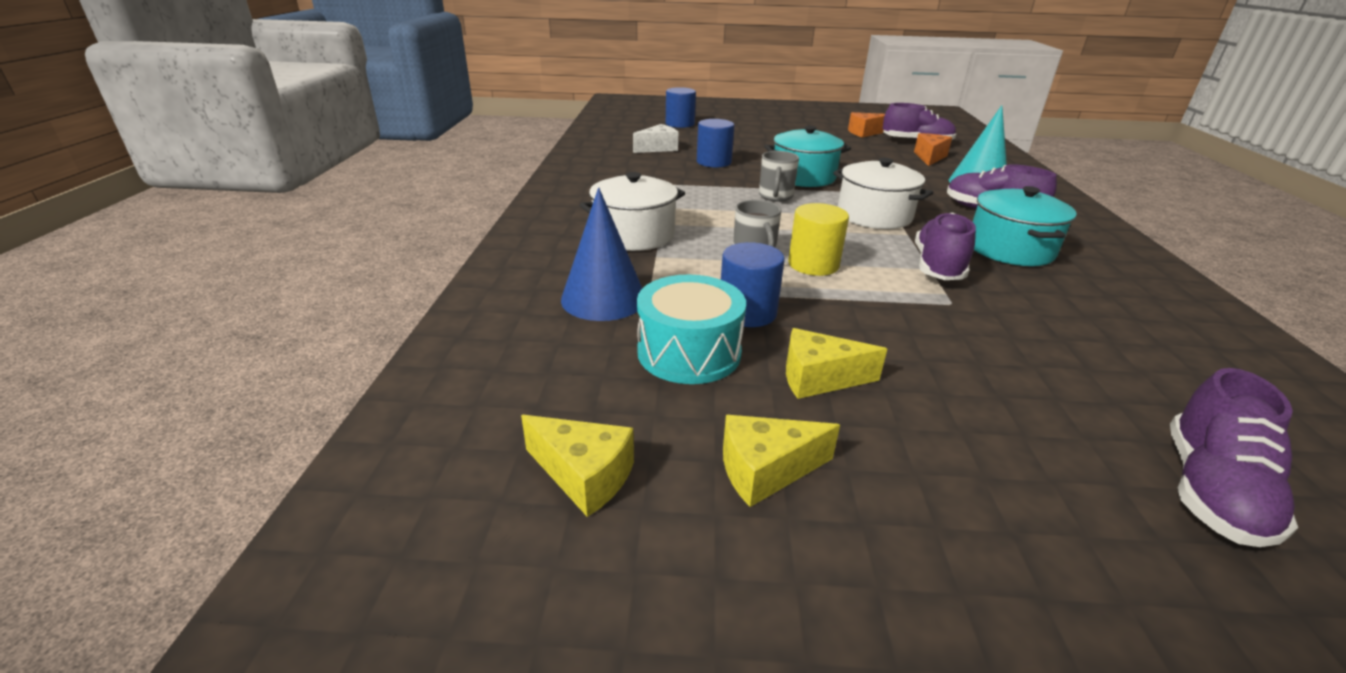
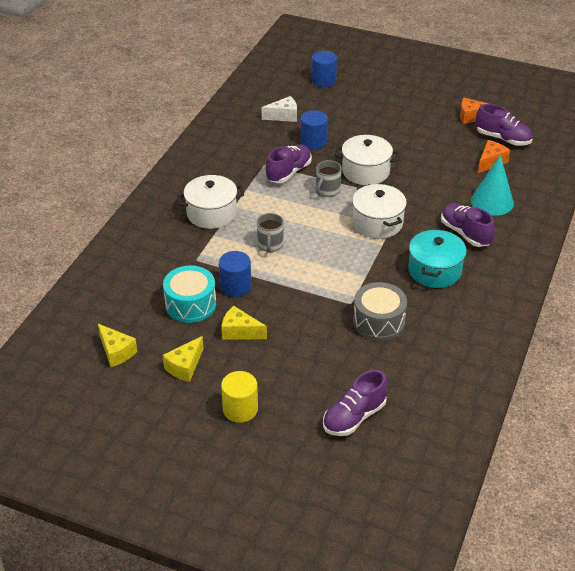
camera: 20 degrees right, 10 degrees up
(603, 298) = (168, 261): blue cone -> none
(766, 471) = (185, 366): yellow cheese -> yellow cheese turned 60 degrees counterclockwise
(803, 177) = (365, 171): turquoise pot -> white pot
(813, 264) = (299, 259): yellow cylinder -> yellow cylinder (240, 409)
(938, 267) = (372, 276): purple shoe -> purple shoe (288, 172)
(1023, 319) = (378, 322): none -> grey drum

